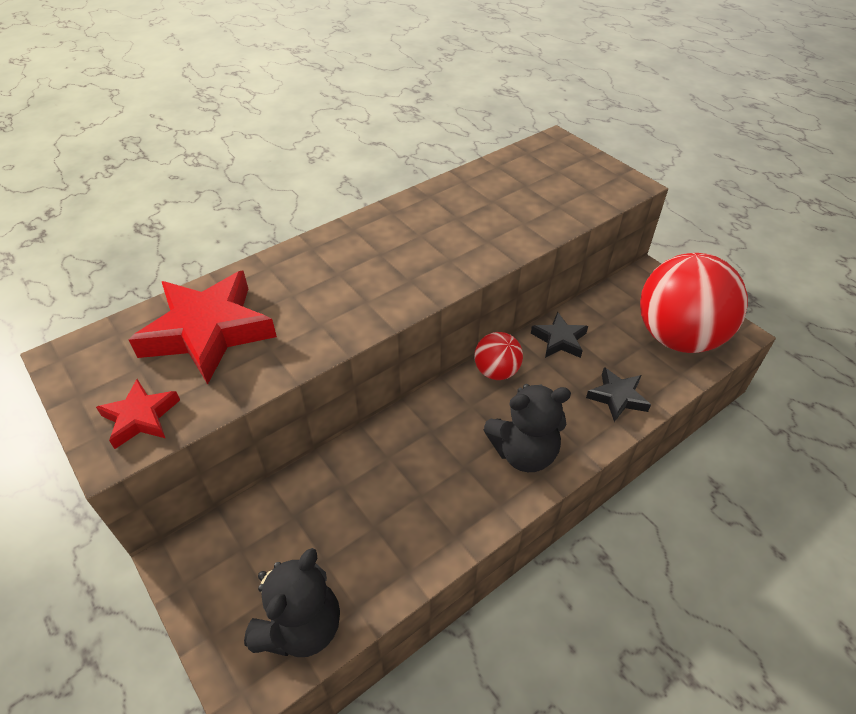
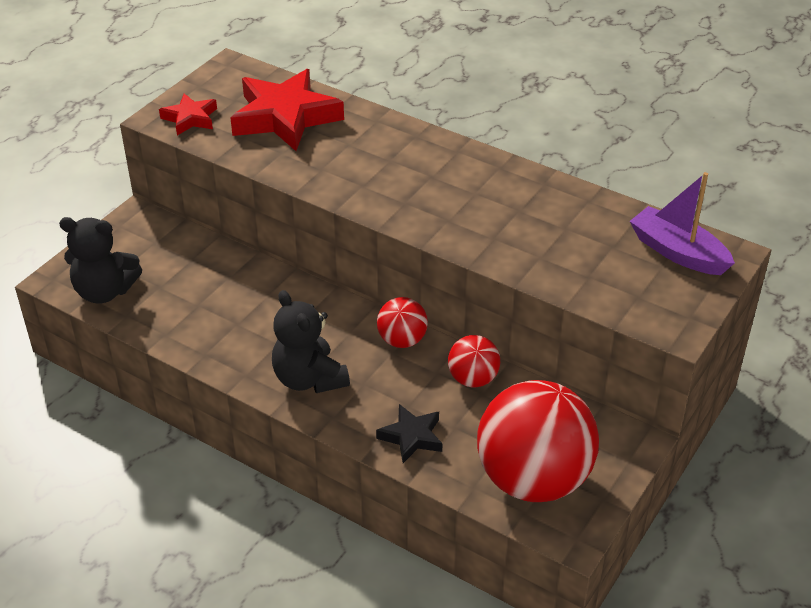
camera: 70 degrees right, 5 degrees down
(545, 160) = (678, 252): none -> purple boat
(559, 340) = (473, 379): black star -> red ball

